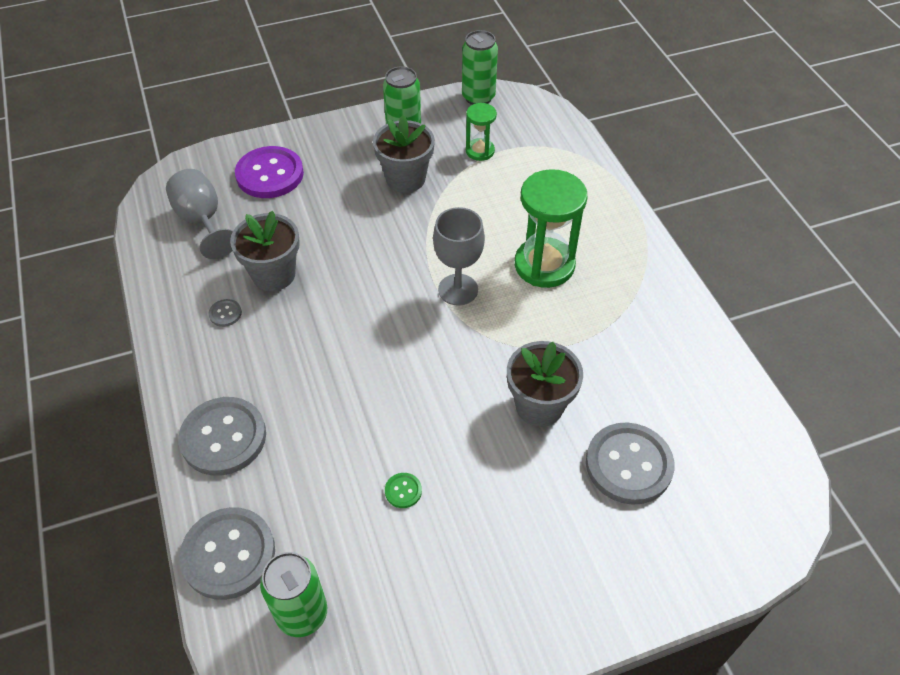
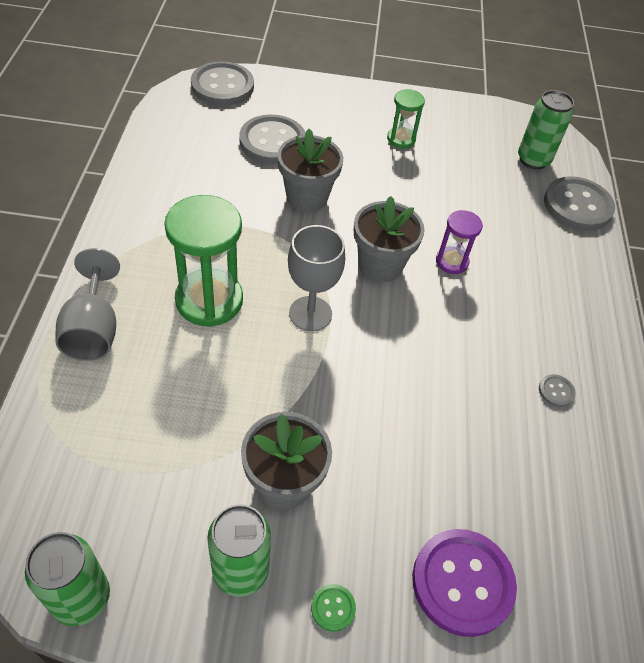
camera: 160 degrees left, 0 degrees up
(202, 221) = (569, 537): grey goblet -> grey goblet (93, 330)
(223, 437) = (572, 278): grey button -> grey button (222, 86)
(274, 274) = (494, 415): grey flower pot -> grey flower pot (380, 265)
(356, 398) = (451, 261): none -> purple hourglass
(403, 491) = (441, 190): green button -> green button (333, 608)
(480, 151) = (160, 484): green hourglass -> green hourglass (401, 139)

